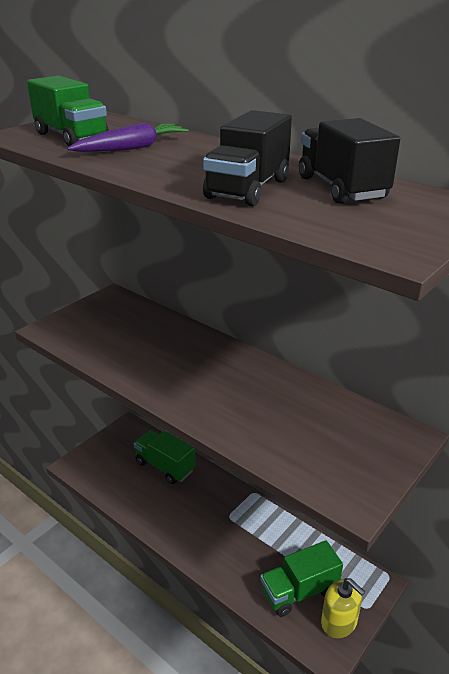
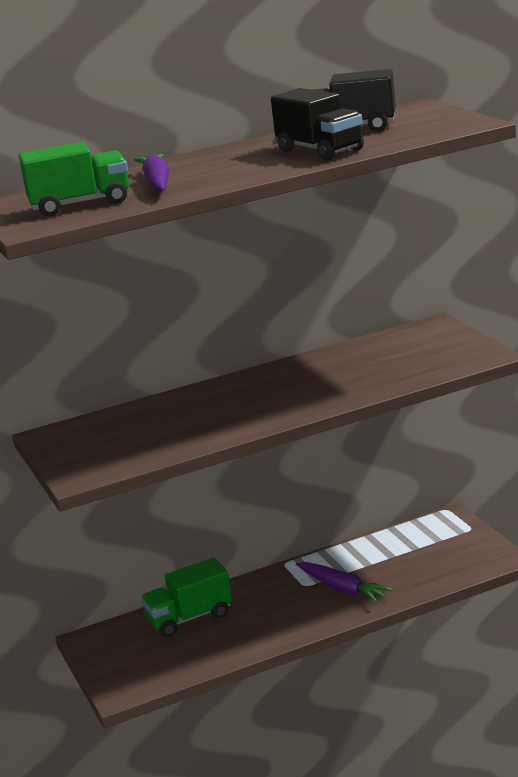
camera: 60 degrees left, 10 degrees down
(232, 543) = (342, 589): none -> purple carrot
(299, 591) = (429, 560): green truck -> none
(339, 622) = (475, 546): yellow soap dispenser -> none

